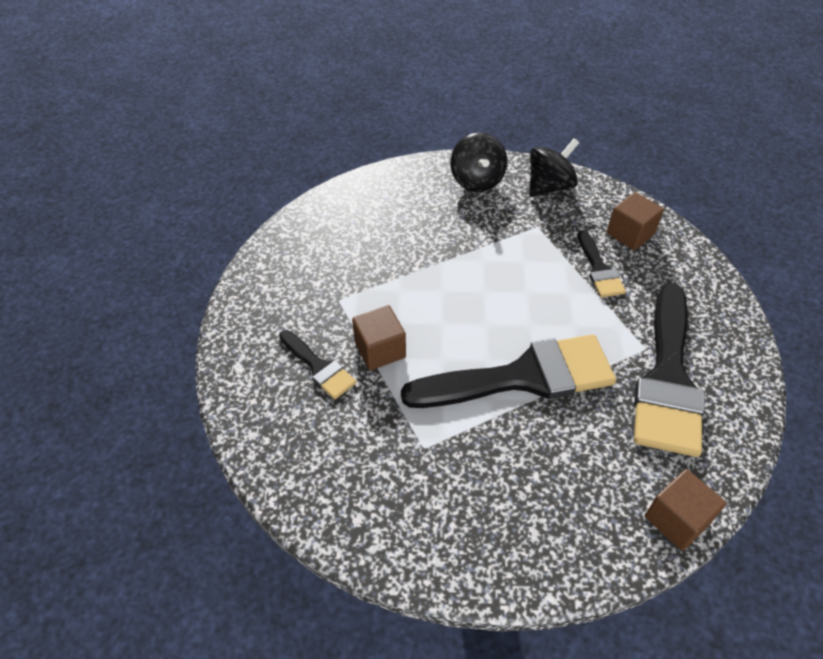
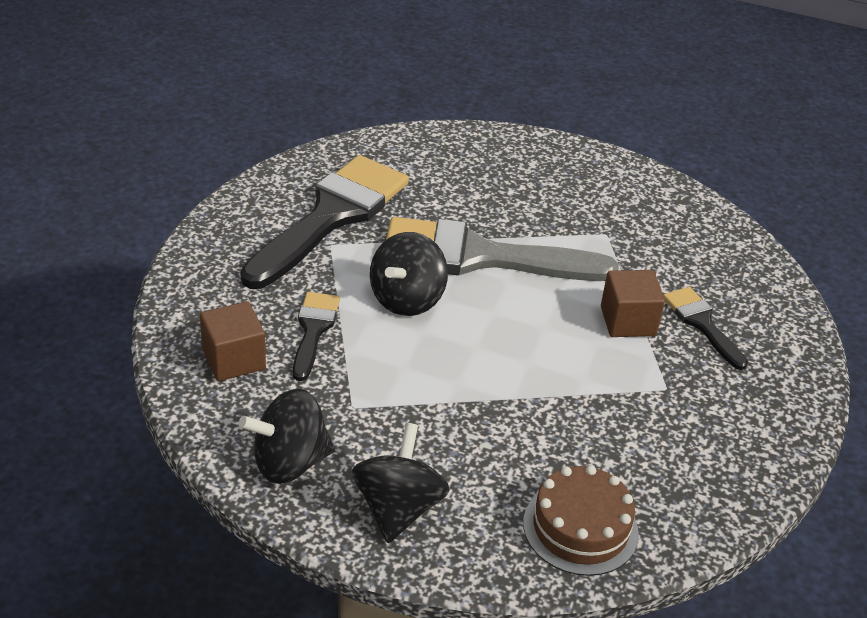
camera: 165 degrees left, 10 degrees down
(373, 197) = (580, 528): none -> brown cake
(523, 377) = (479, 256): black brush -> grey brush
(554, 315) = (407, 299): none -> black spinning top
(677, 519) = (410, 140): brown cube -> none

